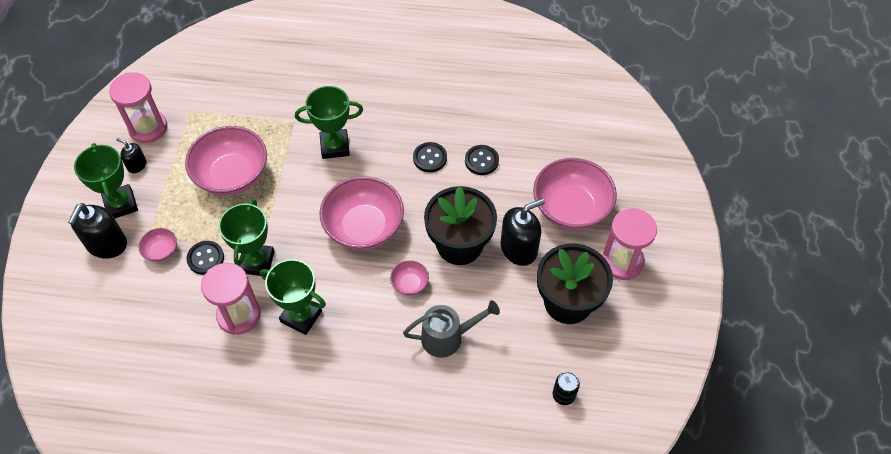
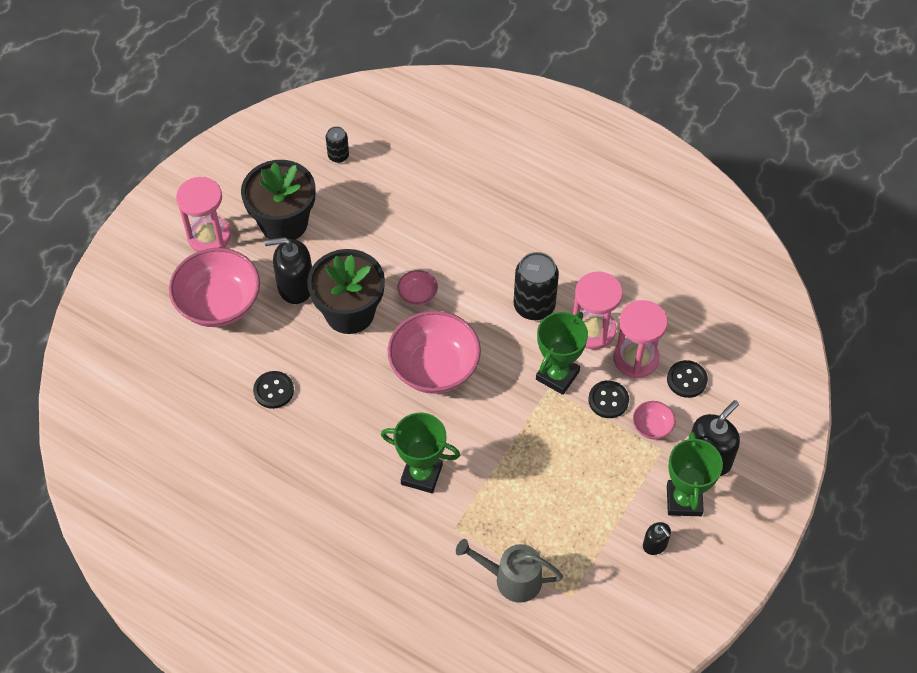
camera: 155 degrees left, 0 degrees up
(148, 128) = (629, 593): pink hourglass -> pink hourglass (635, 358)
(232, 175) = (550, 485): pink bowl -> none
(301, 316) = (534, 306): green trophy -> black can
(430, 158) = (326, 416): black button -> black button (686, 380)
(448, 337) = (408, 236): grey watering can -> grey watering can (511, 579)

